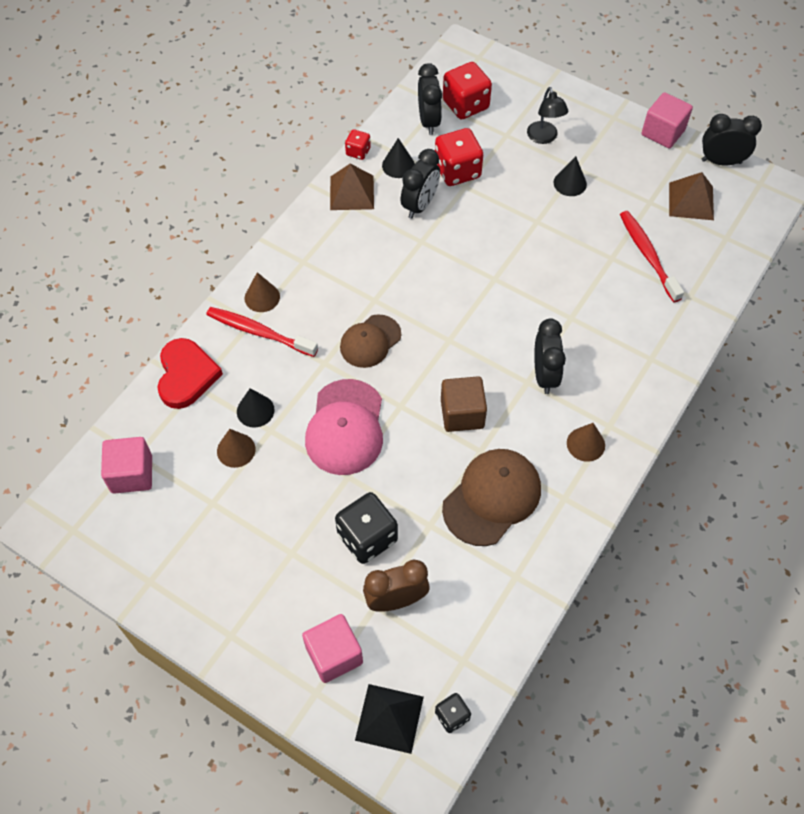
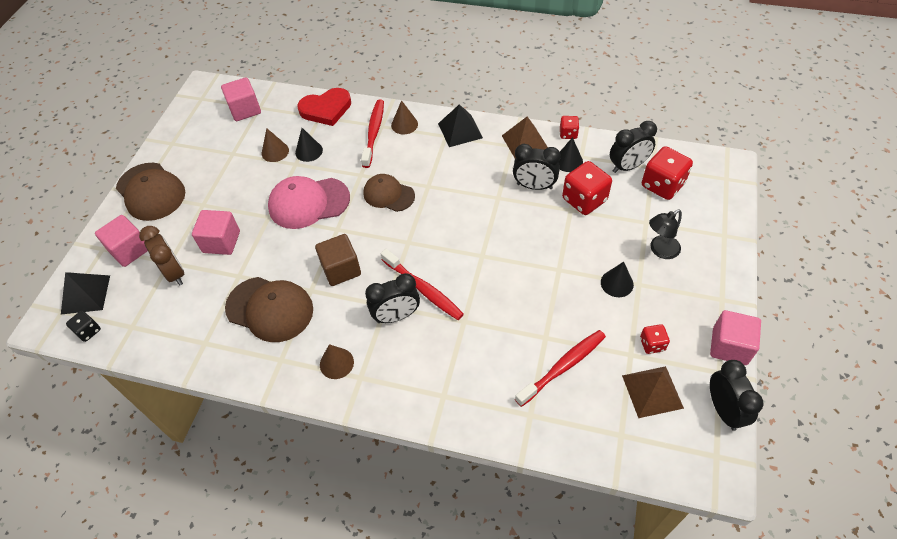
camera: 75 degrees right, 5 degrees down
(236, 618) = (151, 192): none -> brown cap
(302, 245) = (460, 130): none -> black pyramid
(367, 537) = (221, 242): black dice -> pink cube
(518, 342) = (423, 289): none -> red toothbrush
(644, 183) = (652, 344): none -> red dice

